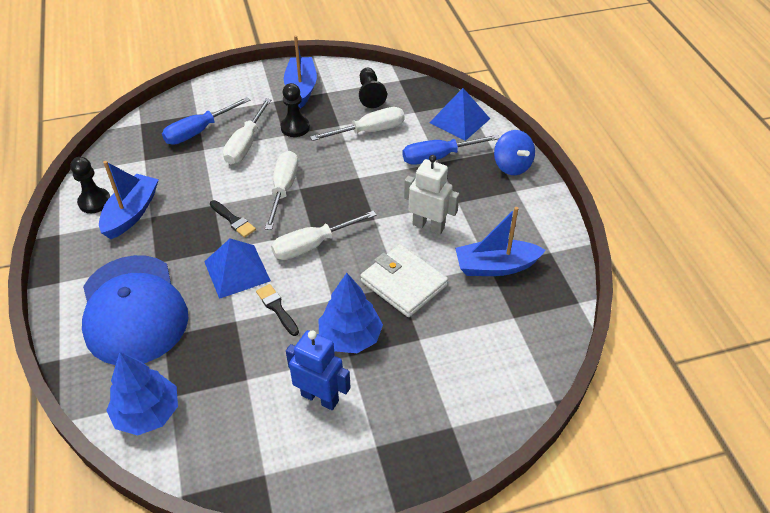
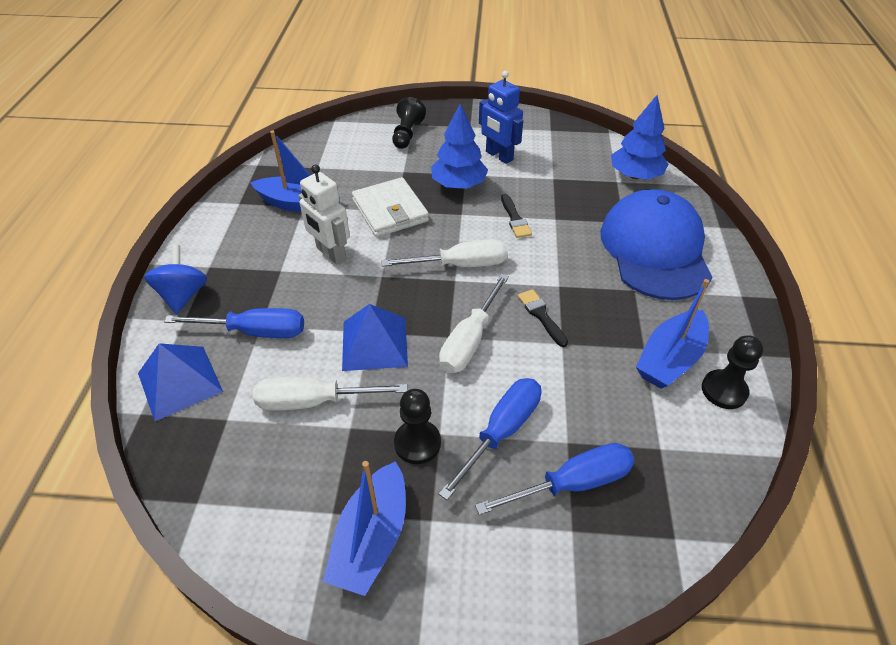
camera: 160 degrees left, 0 degrees up
(237, 271) = (546, 259): blue pyramid -> blue pyramid (374, 343)
(246, 144) = (501, 432): white screwdriver -> blue screwdriver
(370, 94) = (266, 480): black pawn -> black pawn (407, 134)

